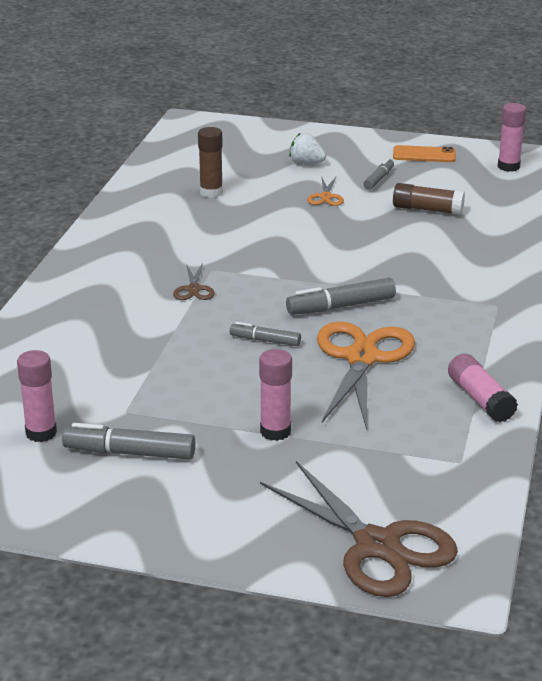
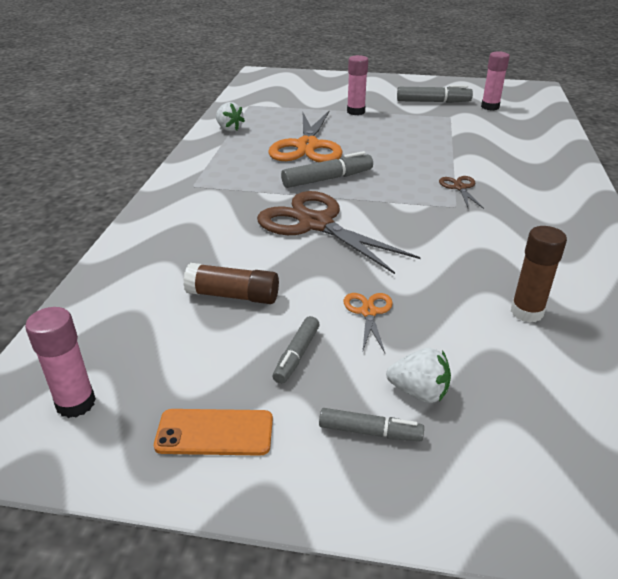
camera: 175 degrees right, 5 degrees up
(265, 340) = (381, 154): grey marker -> grey marker (370, 432)
(377, 546) = (295, 80): brown scissors -> brown scissors (316, 224)
(480, 399) = (229, 129): pink glue stick -> white strawberry

